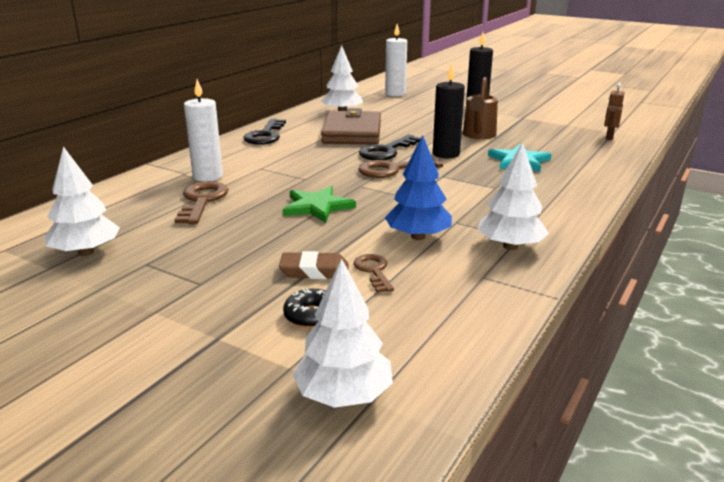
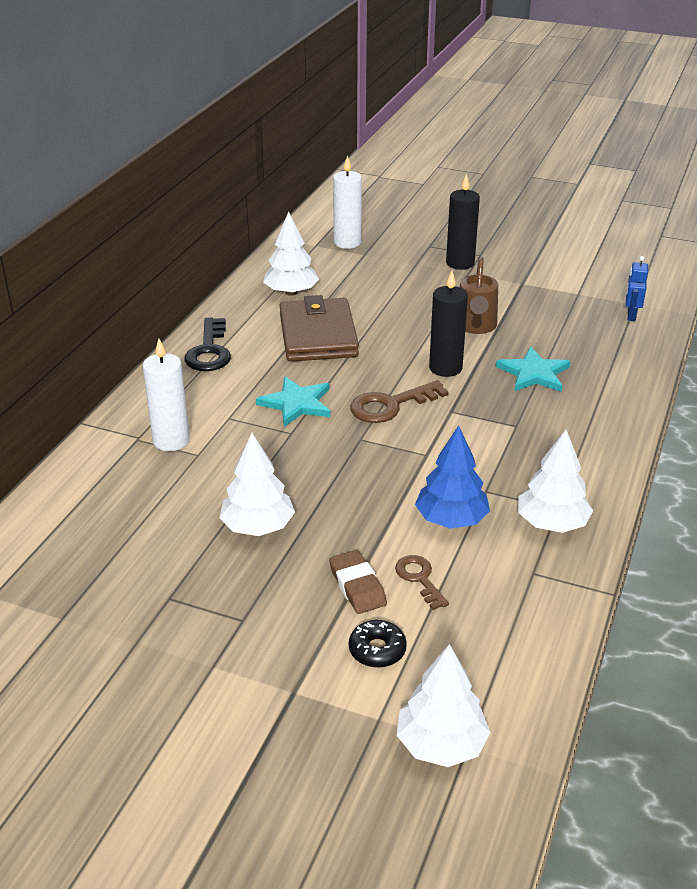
camera: 10 degrees left, 10 degrees up
(86, 252) = (91, 588): white tree -> white tree (258, 527)
(202, 201) = (184, 487): brown key -> none
(314, 271) = (357, 586): brown eraser -> brown eraser turned 75 degrees clockwise
(317, 164) = (296, 403): none -> turquoise star
(317, 207) = (324, 482): green star -> none
(386, 151) = (372, 370): black key -> none
(609, 137) = (631, 315): brown robot -> blue robot

